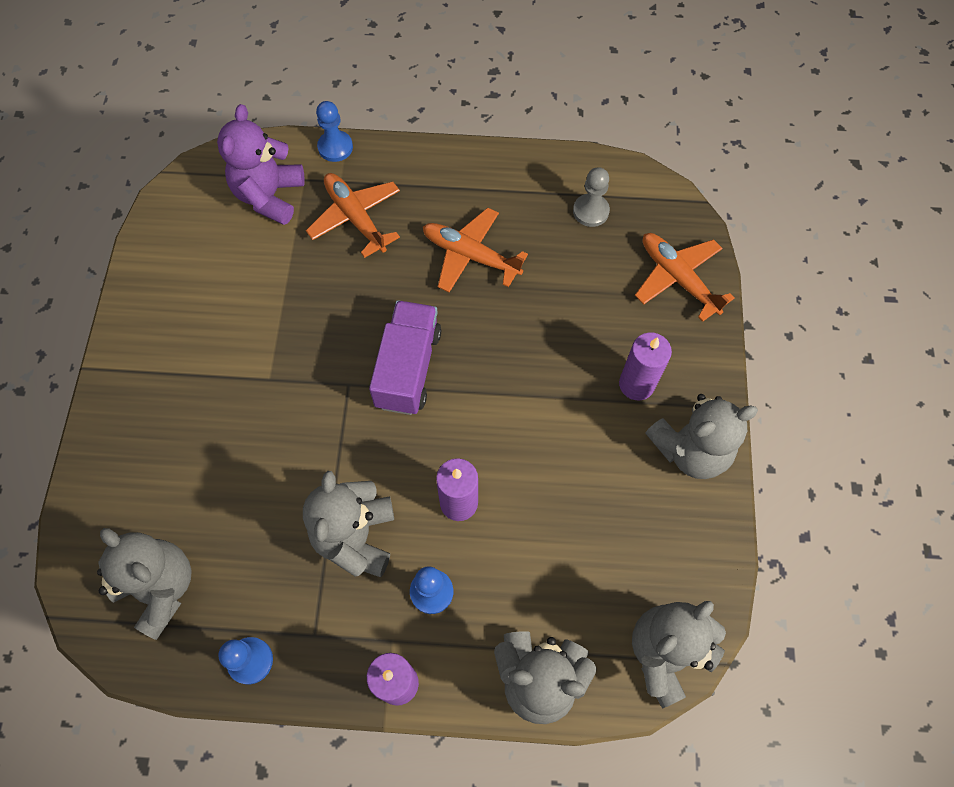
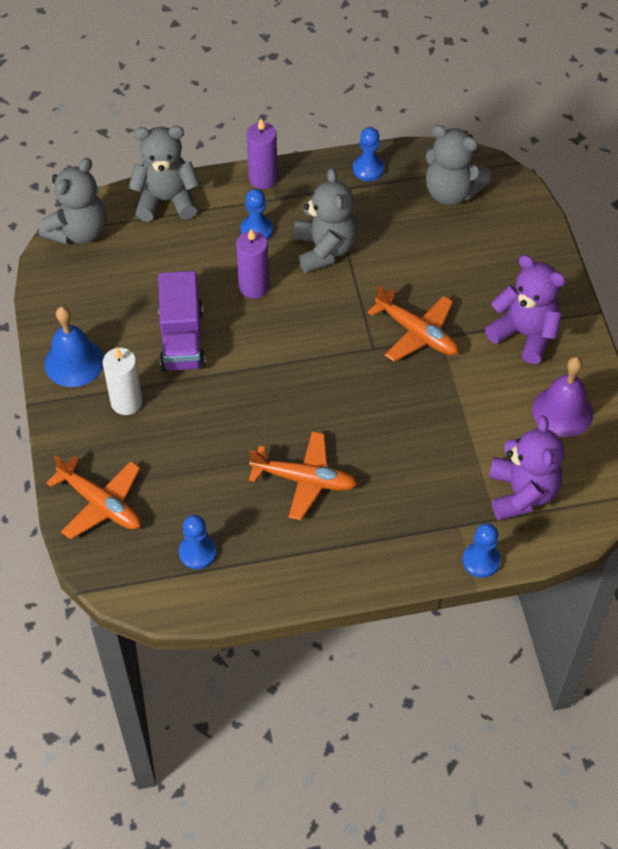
camera: 165 degrees right, 10 degrees down
(178, 360) = (524, 334): none -> purple teddy bear
(187, 265) = (562, 411): none -> purple bell
(355, 218) = (428, 491): orange plane -> orange plane (417, 333)
(408, 368) = (327, 371): purple truck -> purple truck (182, 339)
(591, 211) = (197, 552): grey pawn -> blue pawn
(636, 384) = (126, 402): purple candle -> white candle
(690, 450) = (74, 362): grey teddy bear -> blue bell

